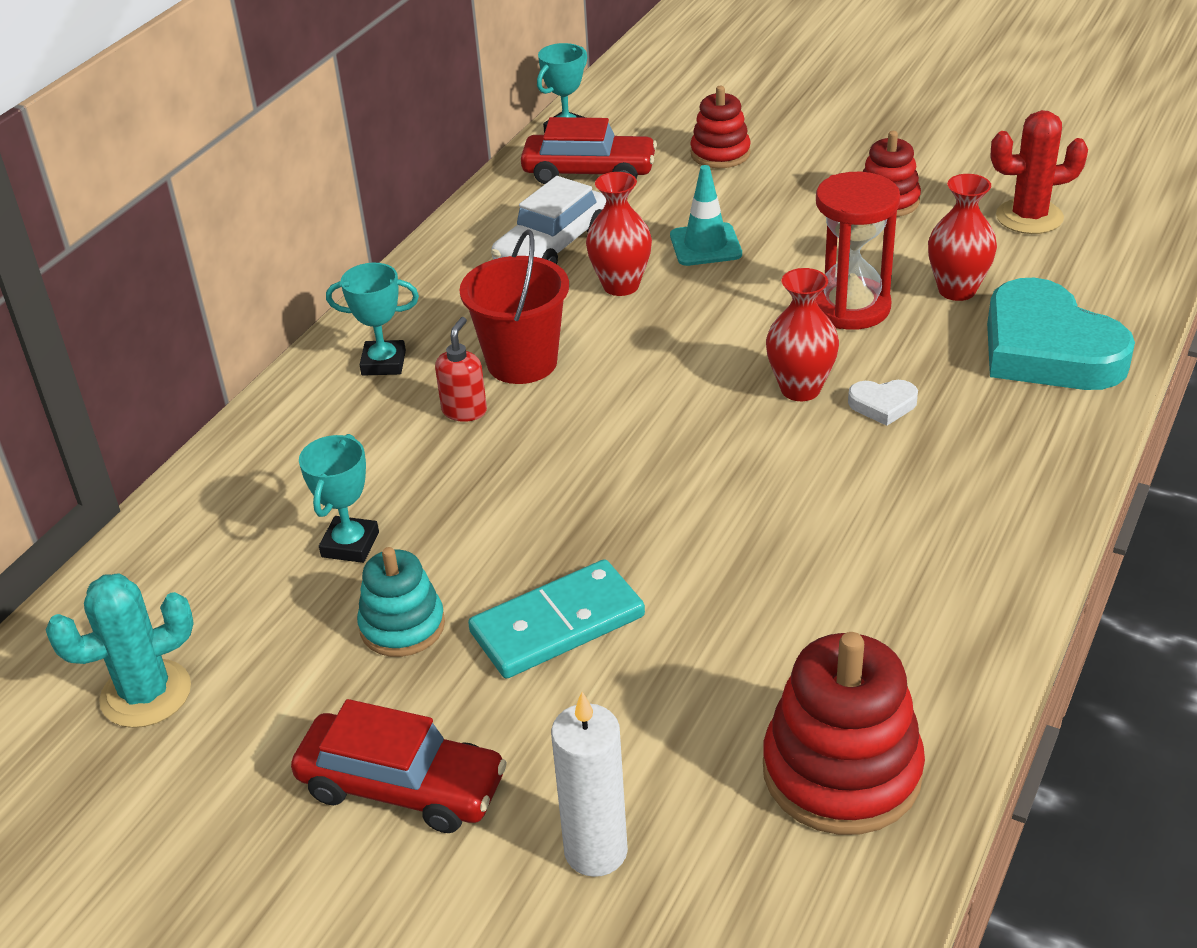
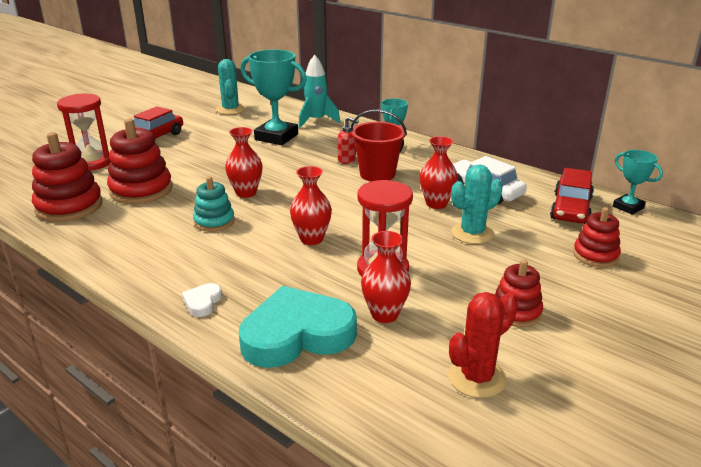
camera: 100 degrees right, 10 degrees down
(231, 503) = (316, 121): none -> turquoise rocket
(350, 545) = (276, 137): turquoise trophy -> turquoise trophy, size x1.81
(402, 626) = (225, 142): turquoise stacking toy -> turquoise stacking toy (214, 221)
(557, 625) = (199, 166): turquoise domino -> none
(596, 851) = (92, 163): white candle -> red hourglass
(664, 510) = (246, 193): none -> red vase
(705, 245) = (472, 233): turquoise traffic cone -> turquoise cactus
(714, 678) = (141, 190): none -> red stacking toy
(882, 405) = (281, 260): white heart -> white heart (202, 302)
(1029, 217) = (477, 378): red cactus -> red cactus turned 45 degrees clockwise

